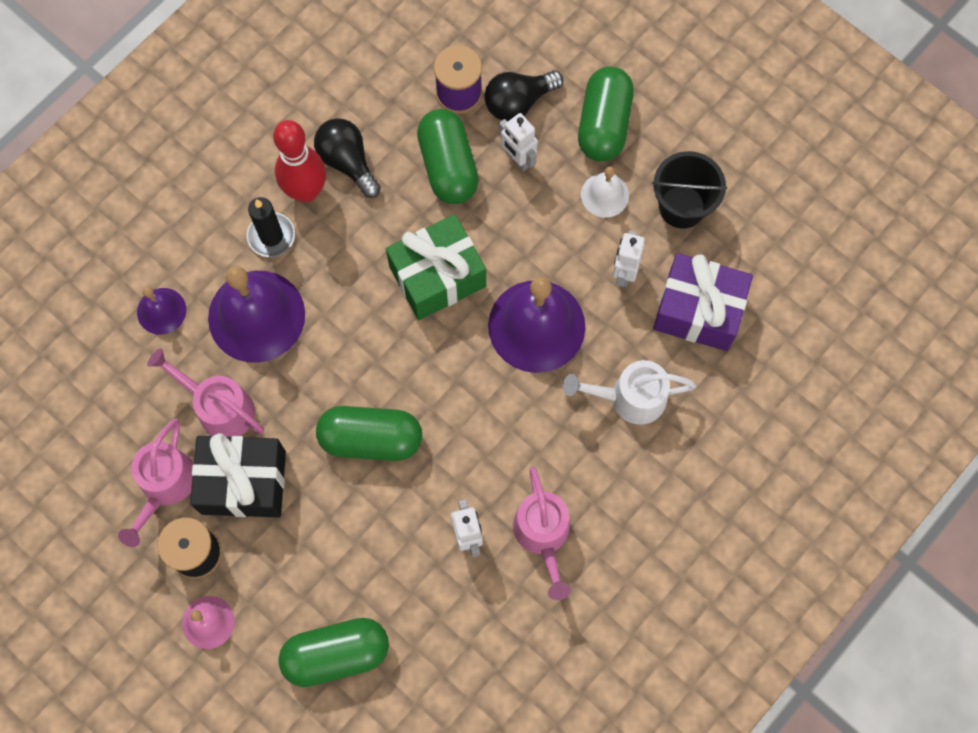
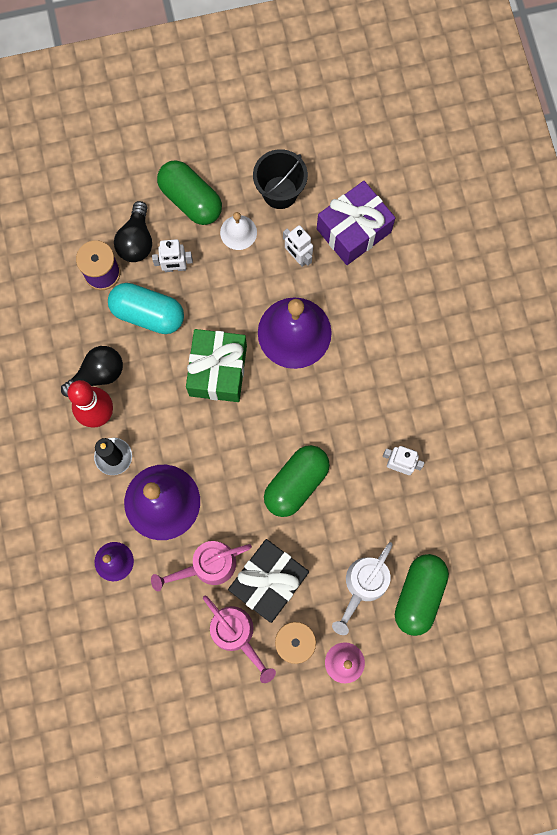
camera: 55 degrees left, 5 degrees up
(347, 162) = (98, 374): black light bulb -> black light bulb turned 150 degrees clockwise
(448, 166) = (148, 314): green capsule -> turquoise capsule
(543, 536) = (430, 420): pink watering can -> none
(629, 398) = (379, 310): white watering can -> white watering can (363, 586)

